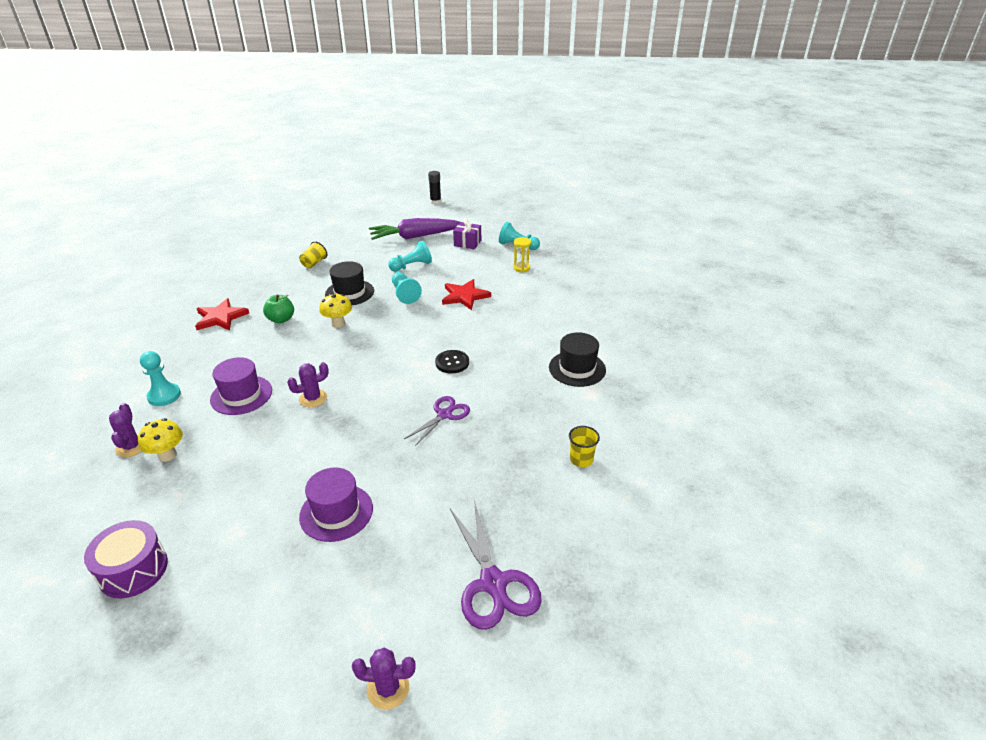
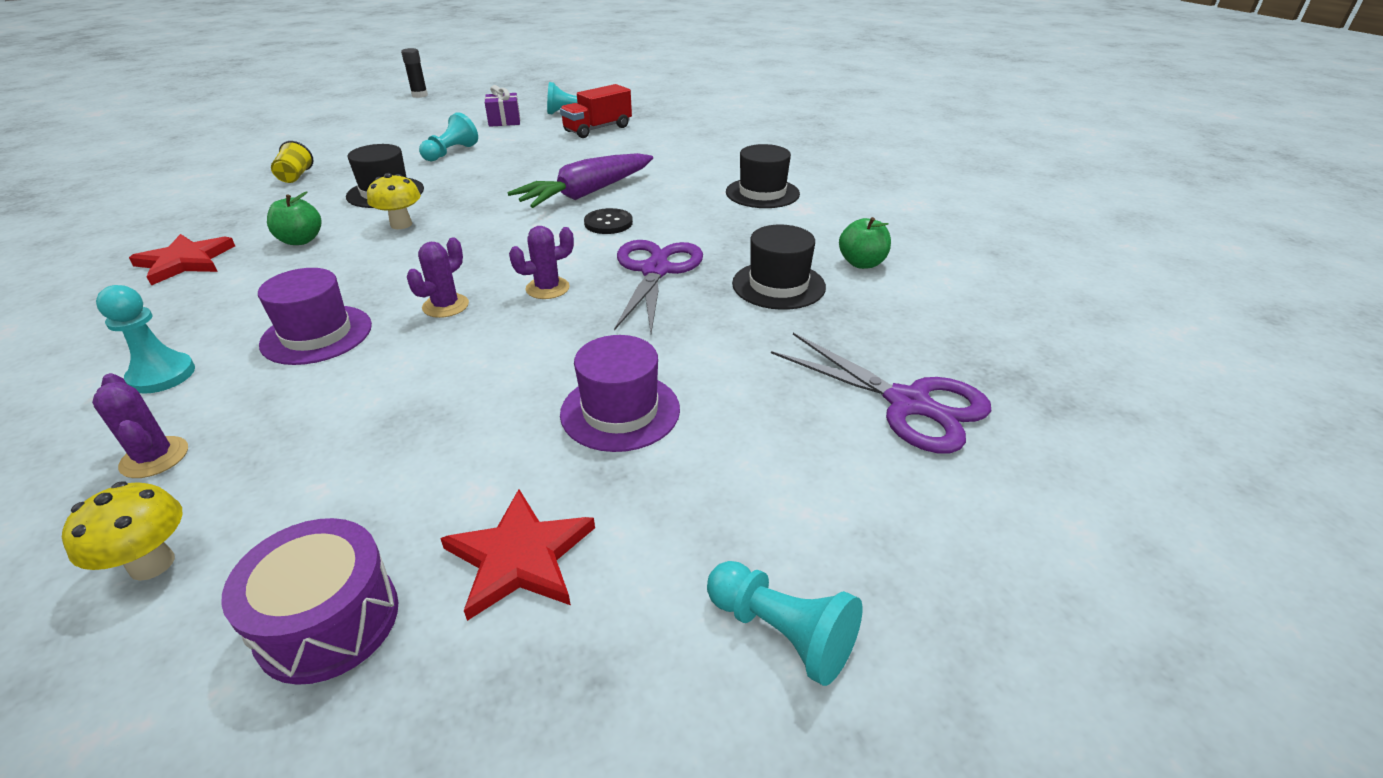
camera: 30 degrees left, 0 degrees up
(167, 455) = (245, 444): yellow mushroom -> yellow mushroom (152, 564)
(388, 688) = (920, 570): purple cactus -> purple cactus (547, 288)
(405, 294) = (470, 178): turquoise pawn -> turquoise pawn (781, 632)
(415, 236) = (426, 127): purple carrot -> purple carrot (586, 193)
(444, 415) = (655, 271): purple scissors -> purple scissors, size x1.57
(464, 296) = (554, 164): red star -> red star (520, 557)
(507, 456) = (778, 285): none -> black hat
(521, 268) = (597, 129): yellow hourglass -> red truck
(581, 459) = (862, 263): yellow cup -> green apple

